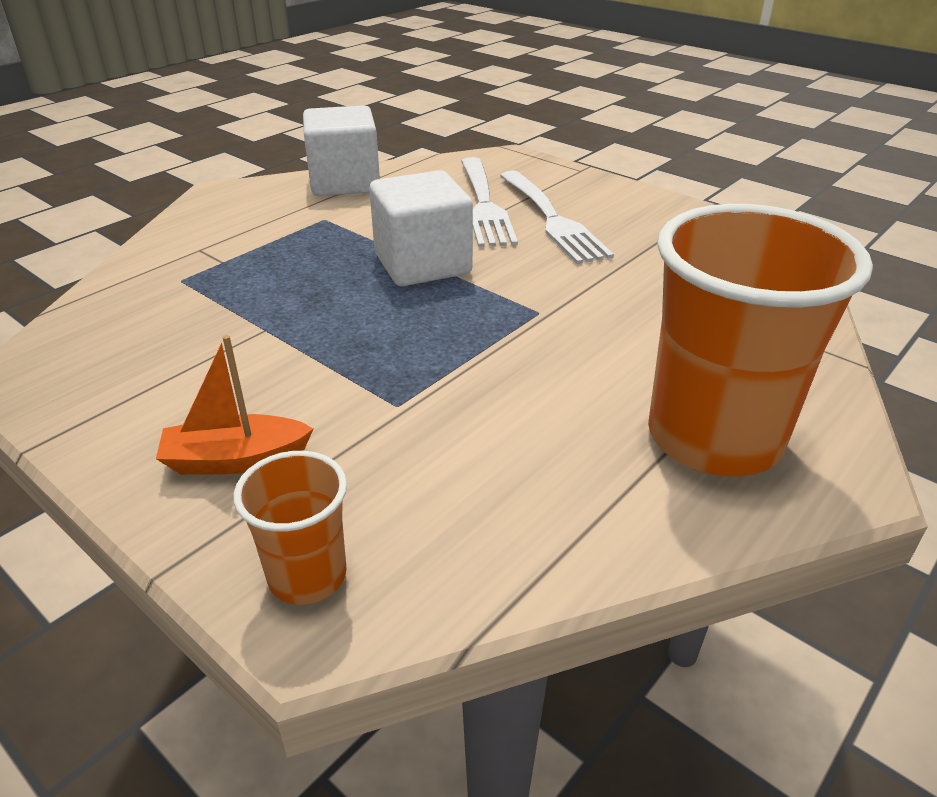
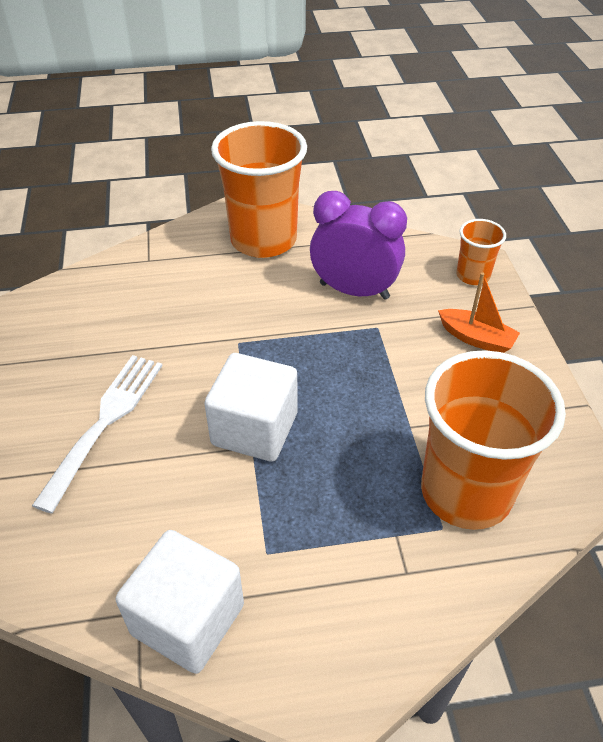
camera: 140 degrees left, 10 degrees up
(168, 307) = (466, 492): none -> orange cup
(482, 434) = (354, 291): none -> purple clock
(483, 204) = (121, 480): white fork -> none

